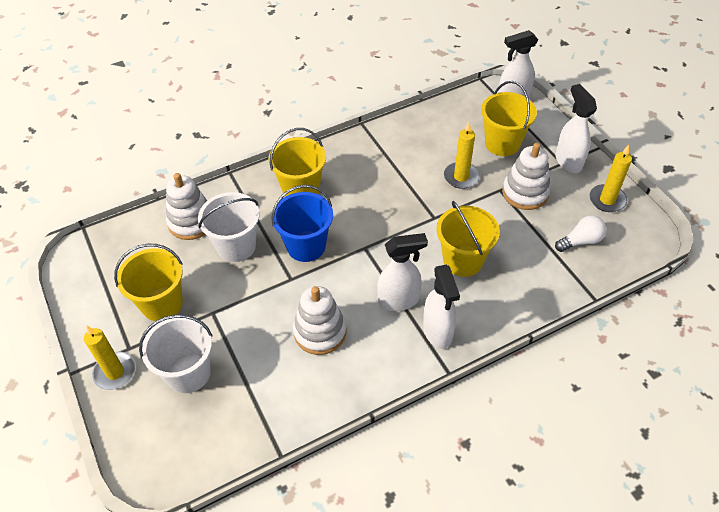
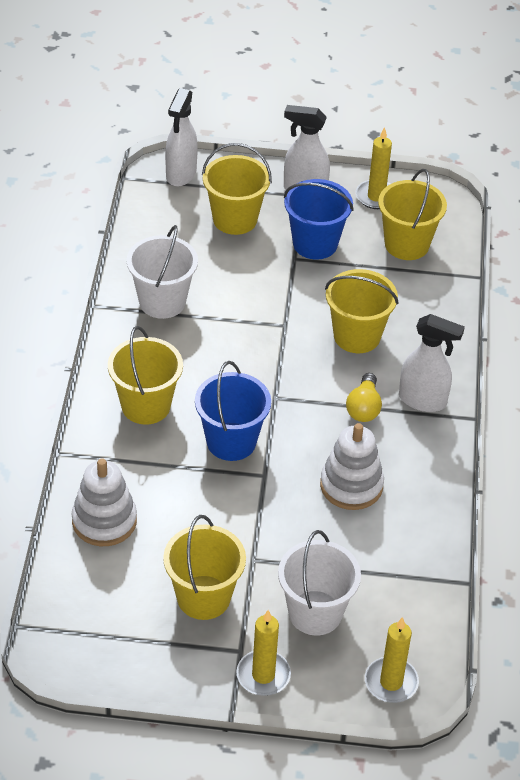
camera: 60 degrees left, 5 degrees down
(236, 246) = (178, 498): white bucket -> white bucket (162, 302)
(399, 300) = (364, 408): white spray bottle -> yellow light bulb
(461, 177) = (250, 275): yellow candle -> yellow candle (391, 682)
(525, 193) = (315, 244): white stacking toy -> blue bucket
(580, 241) = (407, 244): white light bulb -> yellow bucket

